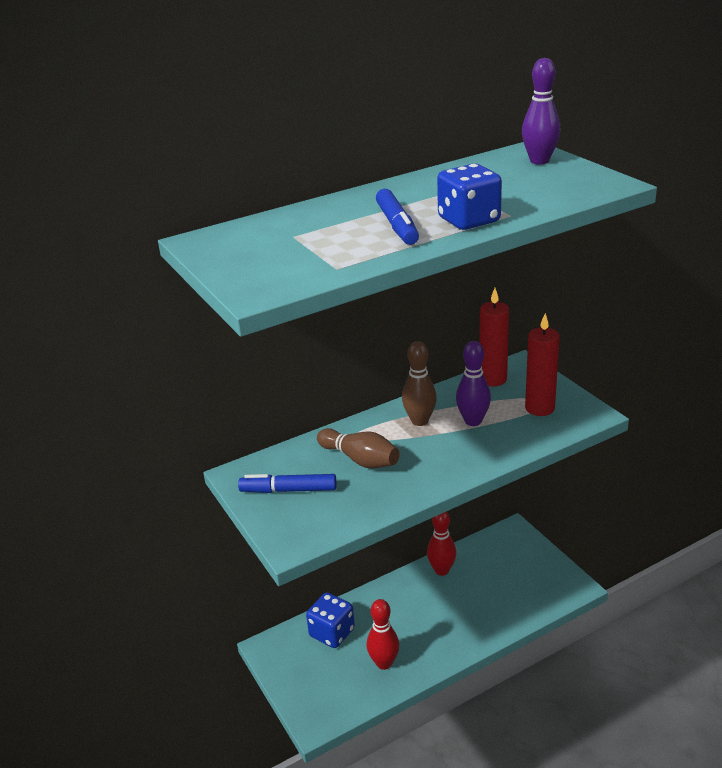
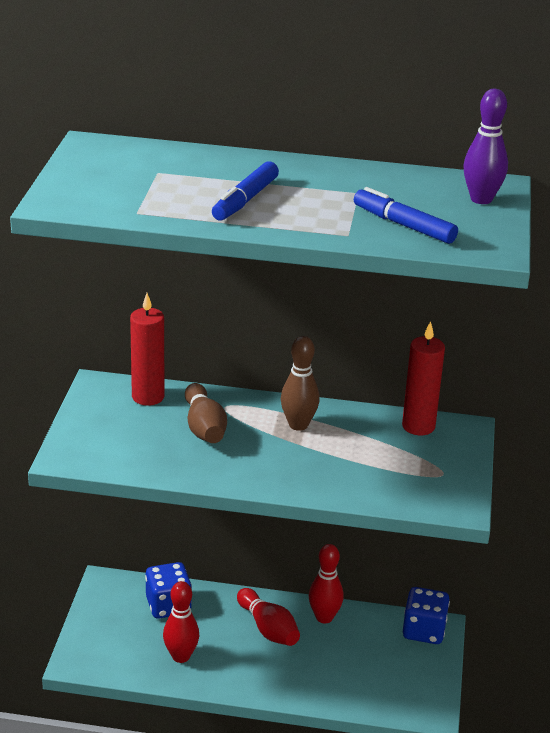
camera: 35 degrees right, 0 degrees up
(288, 490) = (118, 418): blue marker -> blue marker (403, 225)
(416, 602) = (268, 628): none -> red bowling pin
(468, 220) = (305, 223): blue dice -> blue dice (424, 631)
(473, 421) = (343, 451): purple bowling pin -> none
(539, 408) = (420, 474): red candle -> red candle (148, 397)

